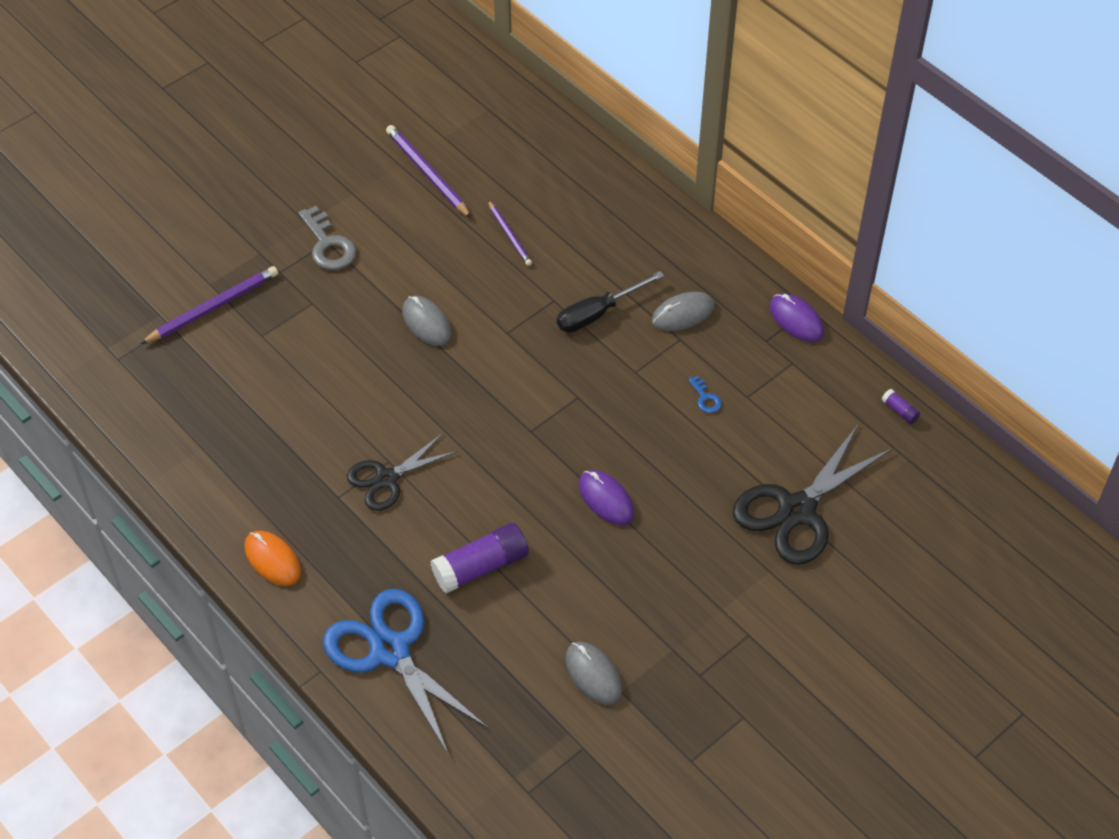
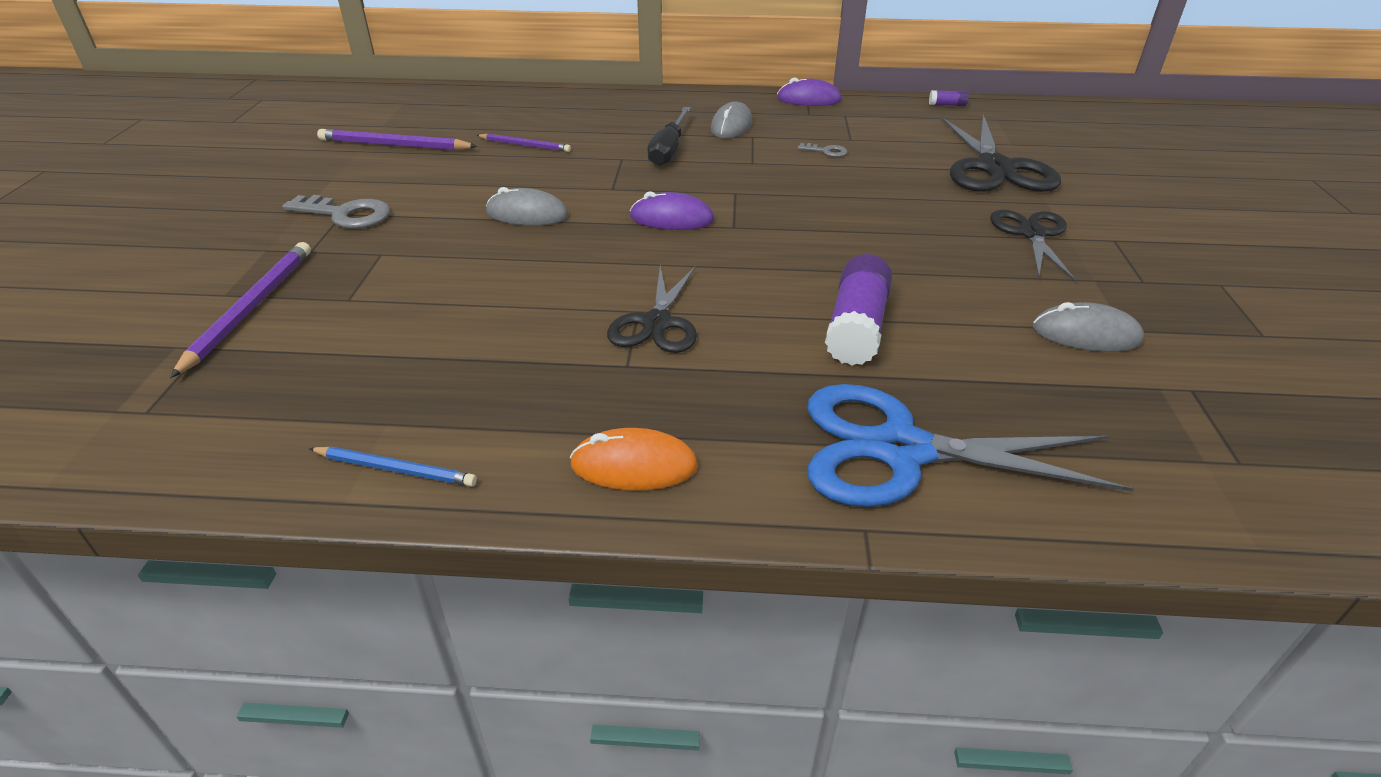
camera: 45 degrees left, 15 degrees down
(182, 480) = (395, 469): none -> blue pencil
(606, 499) = (867, 230): purple mouse -> purple mouse (672, 218)
(704, 586) = (1032, 234): none -> black scissors
(705, 398) = (826, 151): blue key -> grey key

